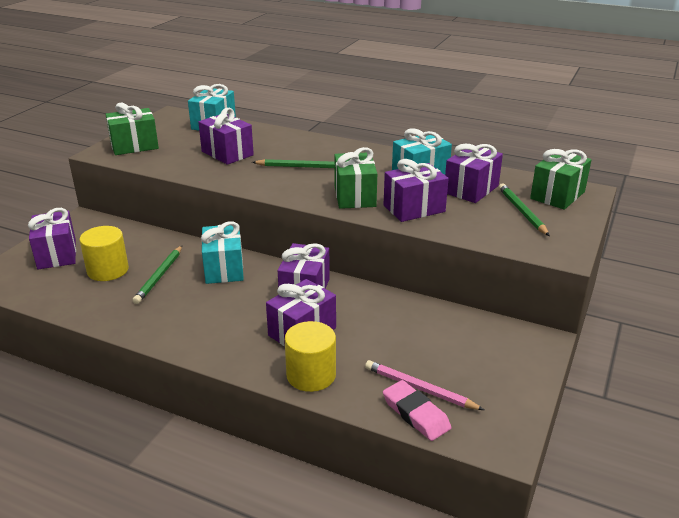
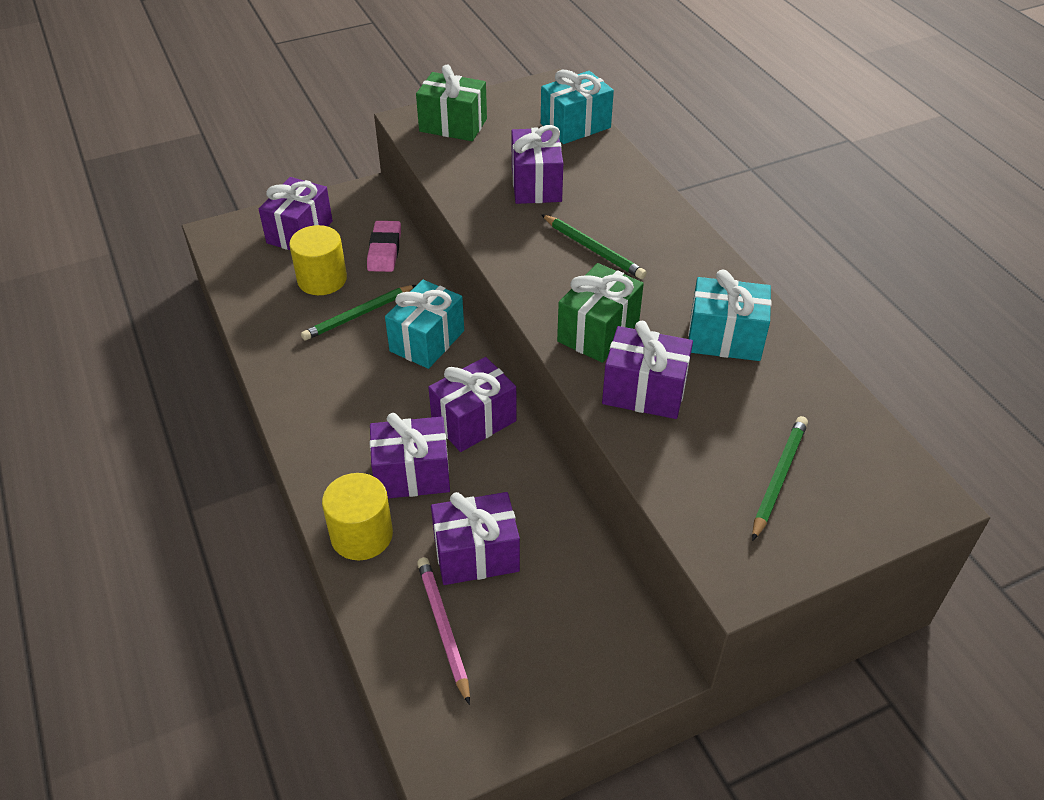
camera: 40 degrees right, 15 degrees up
(415, 414) = (403, 655): pink eraser -> pink eraser (384, 250)
(471, 189) = (759, 401): purple gift -> purple gift (476, 555)
(557, 195) = (870, 480): green gift -> none

